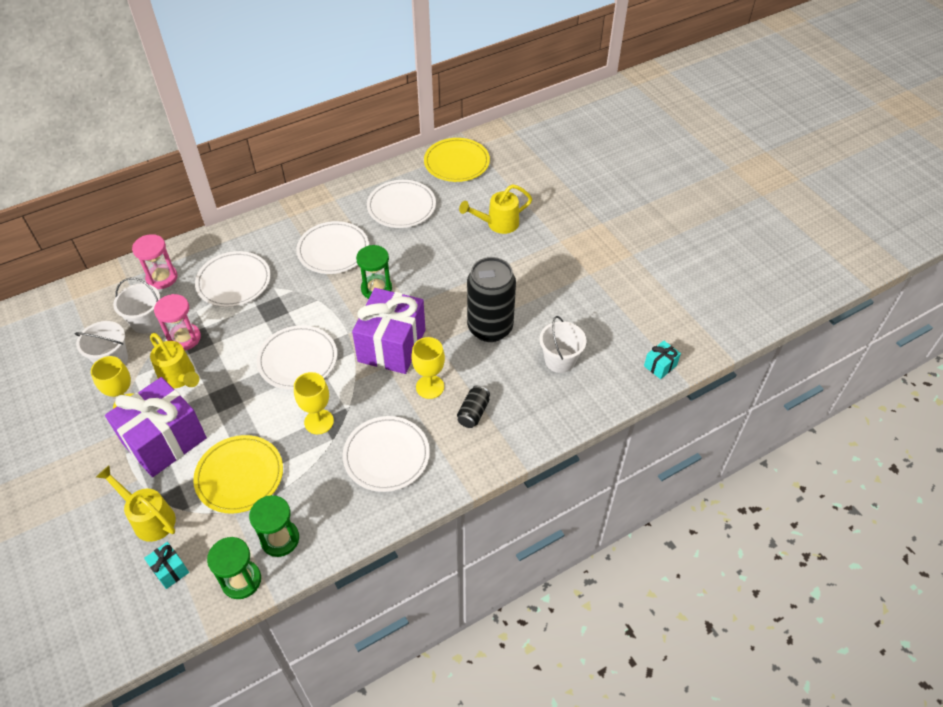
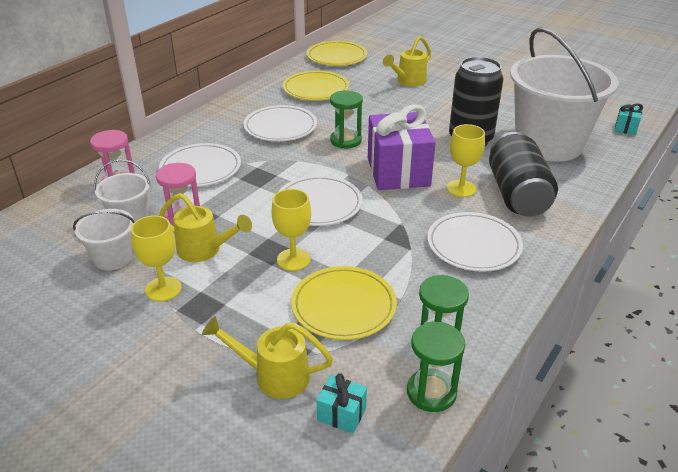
camera: 25 degrees left, 15 degrees down
(164, 440) = (232, 304): purple gift -> none
(319, 422) = (384, 241): yellow goblet -> yellow goblet (293, 259)
(401, 206) = (316, 89): white plate -> yellow plate
(473, 412) = (517, 194): black can -> black can, size x2.21
(560, 360) = (548, 144): white bucket -> white bucket, size x2.24

